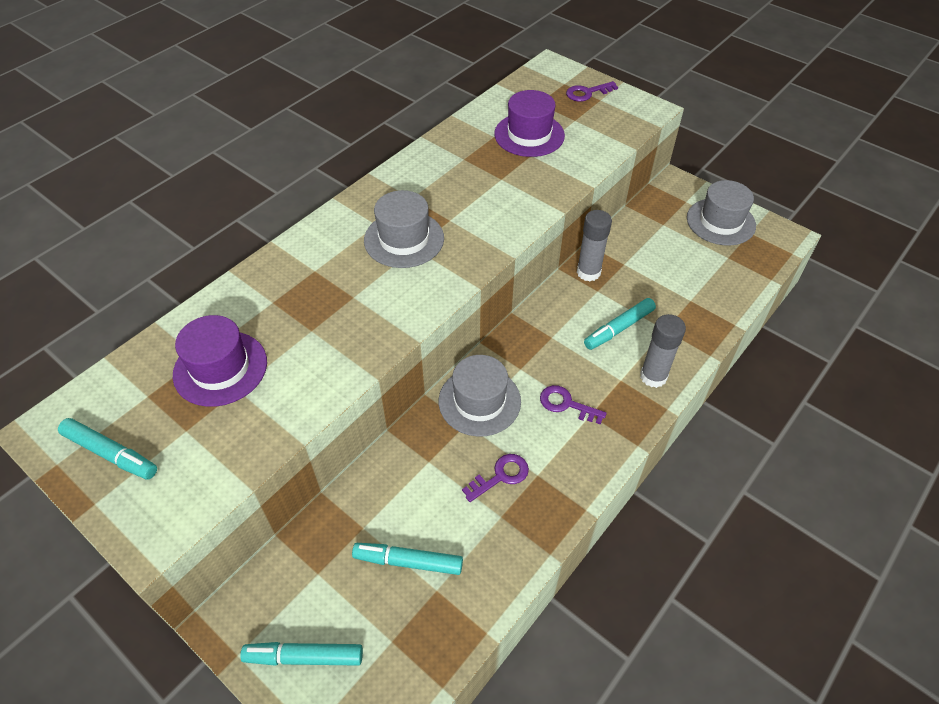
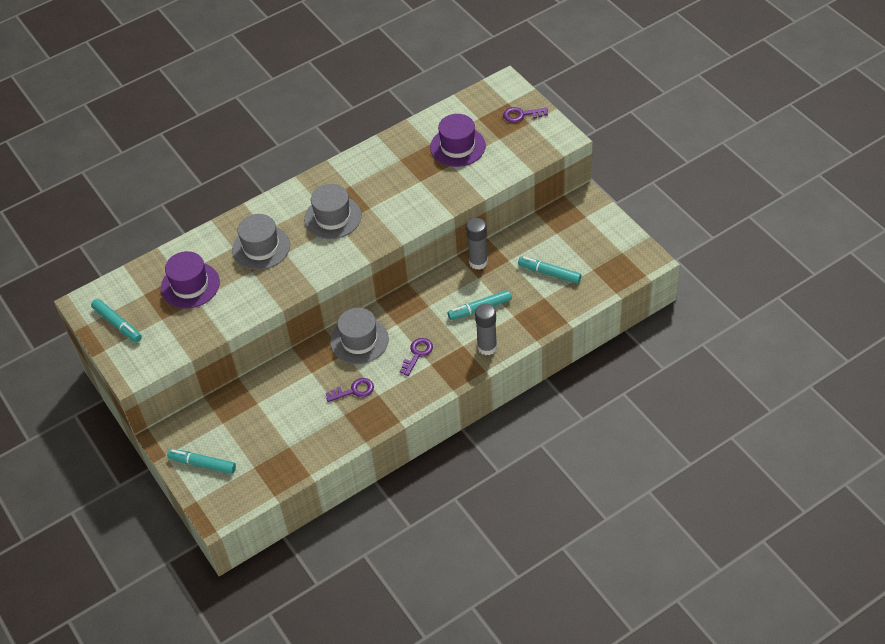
camera: 20 degrees right, 0 degrees up
(408, 562) = (278, 428): turquoise marker -> turquoise marker (549, 273)
(566, 404) = (417, 354): purple key -> purple key turned 75 degrees clockwise
(720, 222) = (604, 239): grey hat -> grey hat (261, 247)

